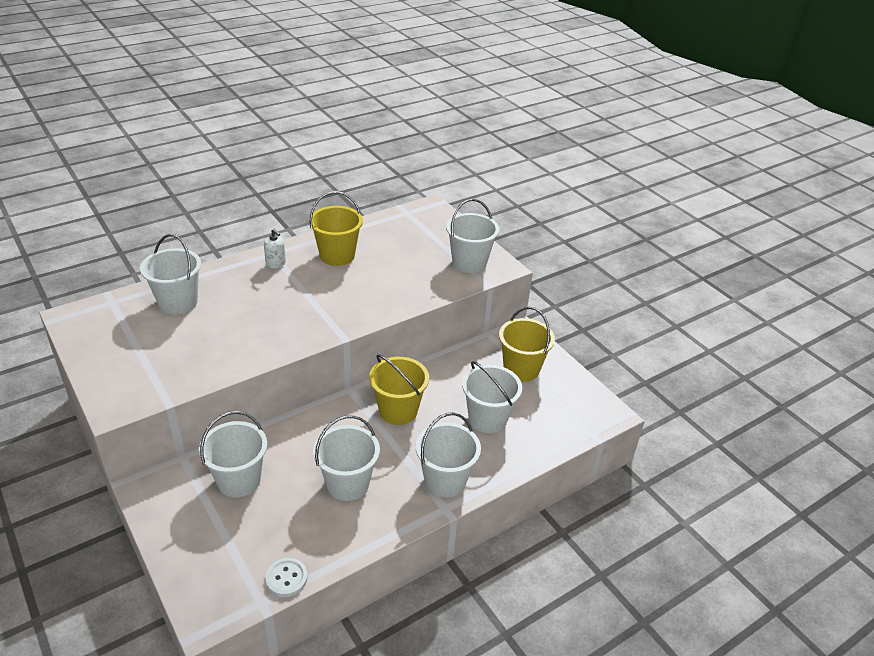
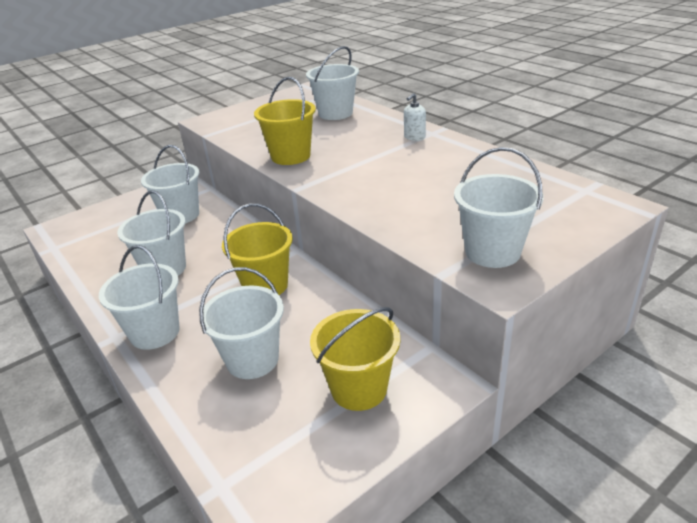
camera: 90 degrees right, 5 degrees down
(286, 578) = (70, 255): white button -> none
(337, 255) = (449, 163): yellow bucket -> yellow bucket (291, 156)

